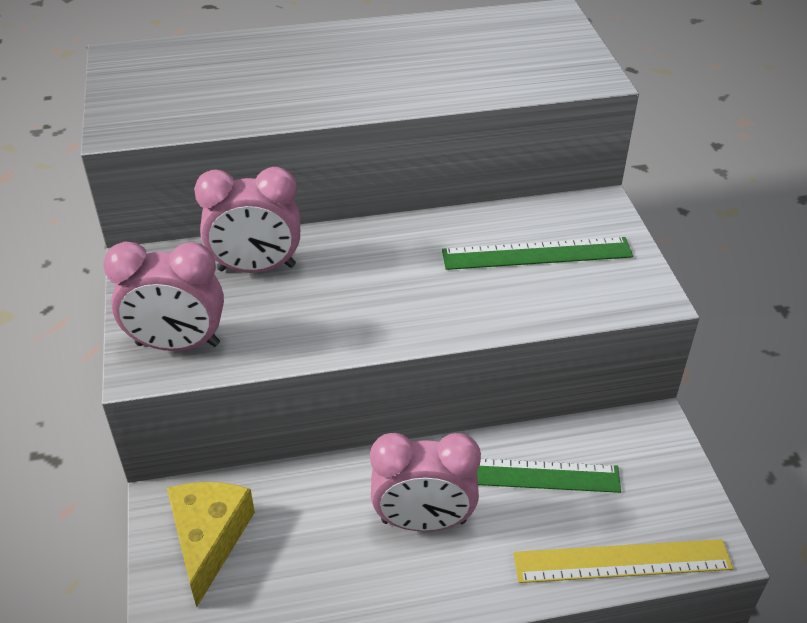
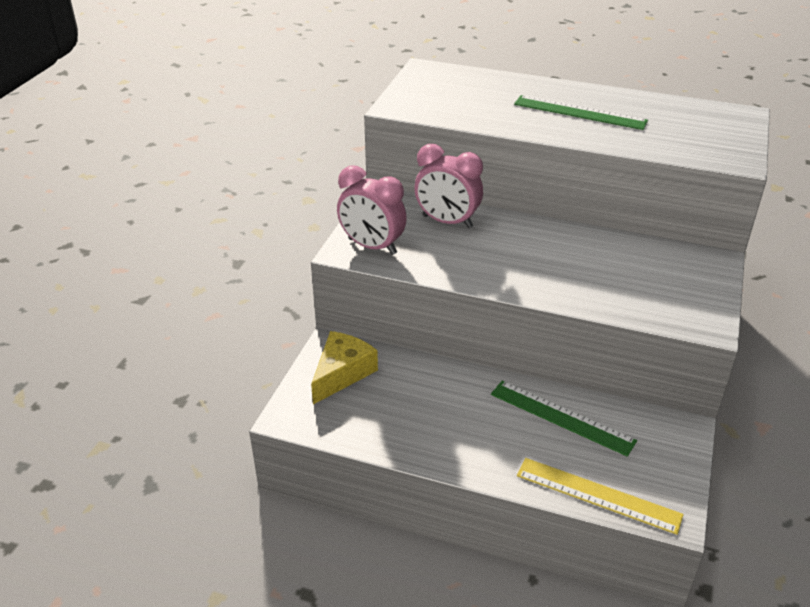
camera: 30 degrees right, 5 degrees down
(423, 521) = (478, 417): pink clock -> none
(537, 254) = (643, 273): green ruler -> green ruler (579, 112)

